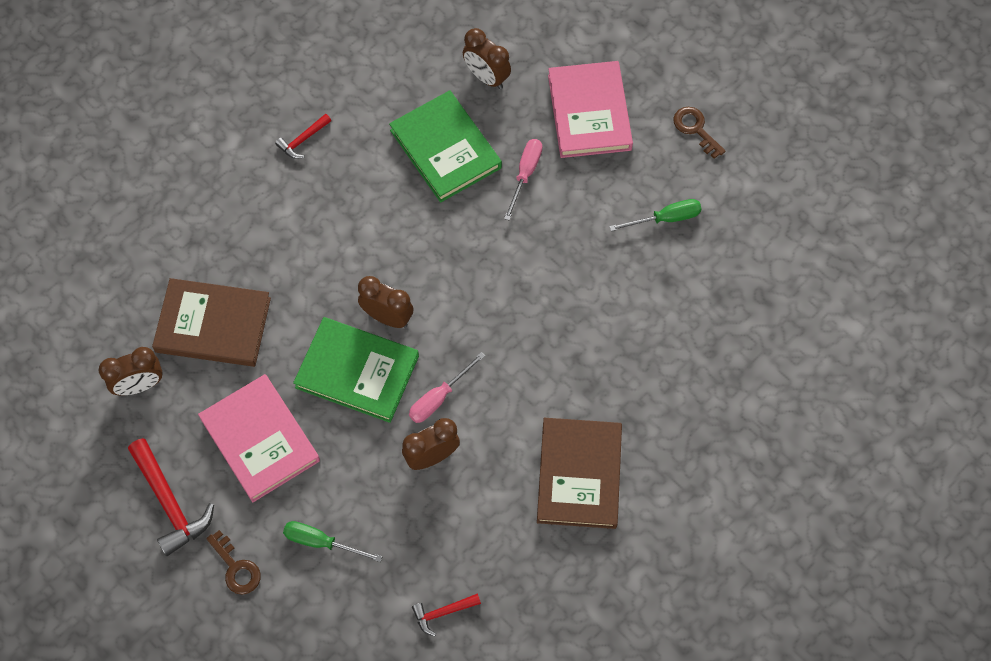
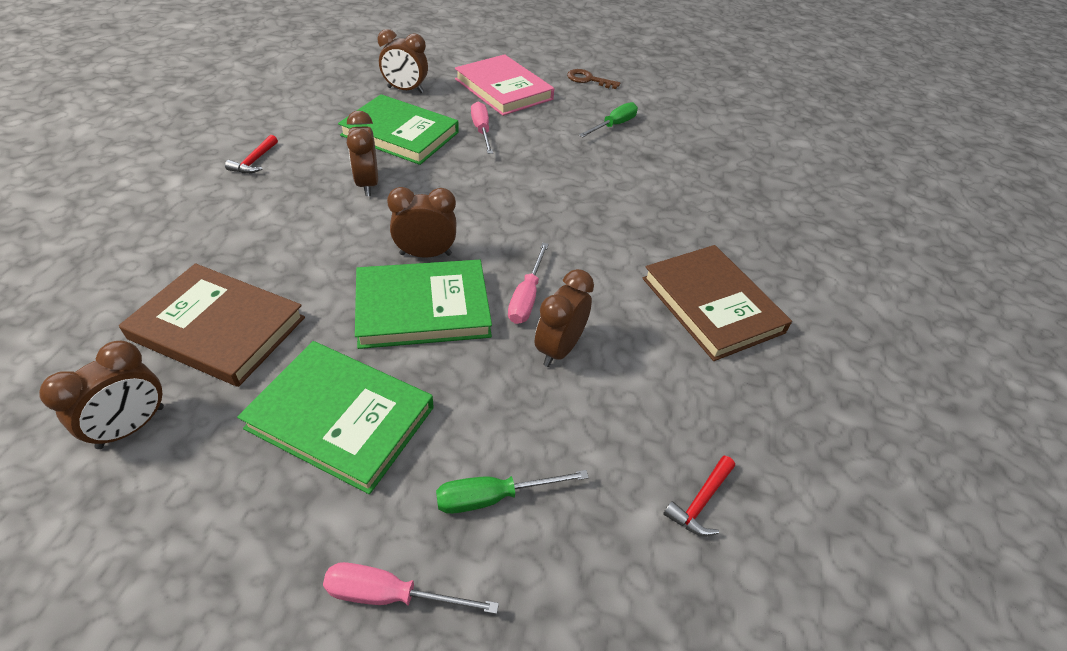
camera: 35 degrees left, 20 degrees down
(170, 503) = (239, 556): red hammer -> none
(213, 325) = (218, 328): brown book -> brown book turned 45 degrees clockwise
(236, 567) = (391, 595): brown key -> pink screwdriver
(260, 440) = (341, 418): pink book -> green book
(382, 211) = (367, 184): none -> brown clock

